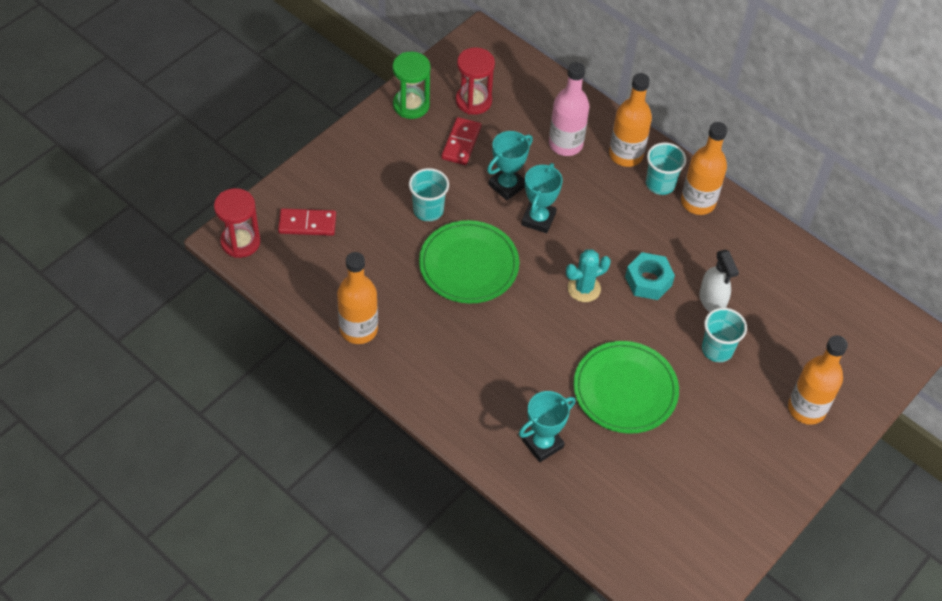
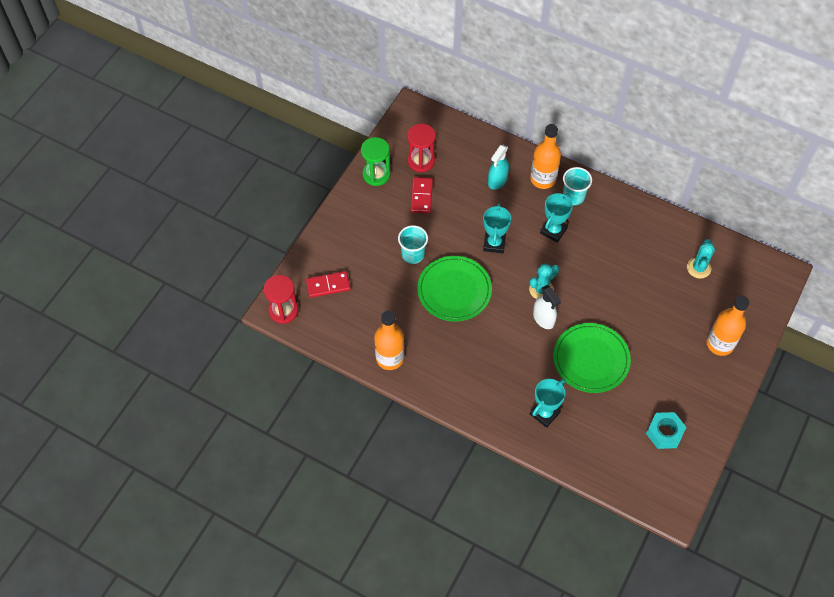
camera: 10 degrees left, 5 degrees up
(507, 185) = (464, 222): turquoise trophy -> turquoise trophy (553, 231)
(565, 144) = (497, 180): pink bottle -> turquoise spray bottle
(648, 281) = (585, 273): turquoise nut -> turquoise nut (664, 433)
(698, 202) = (604, 204): orange bottle -> none
(712, 301) = (634, 278): white spray bottle -> white spray bottle (543, 318)
(717, 349) = (647, 314): turquoise cup -> none
(804, 307) = (698, 268): none -> turquoise cactus

